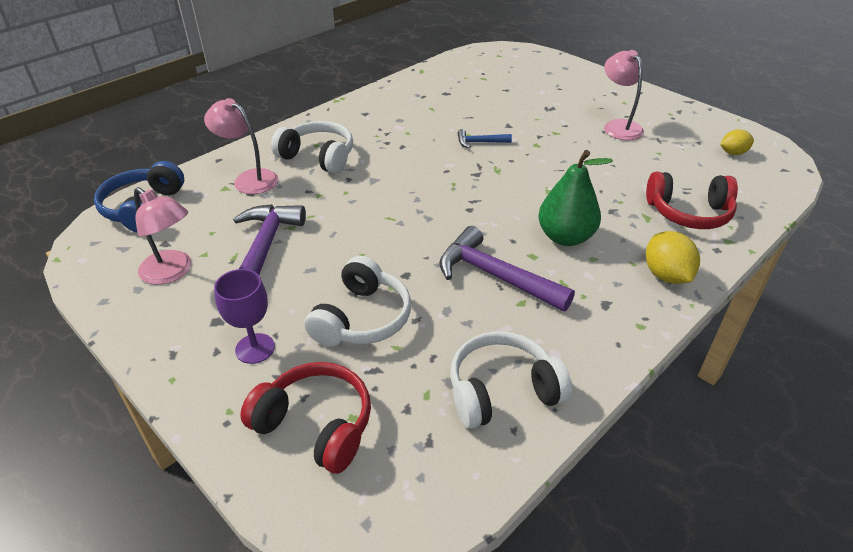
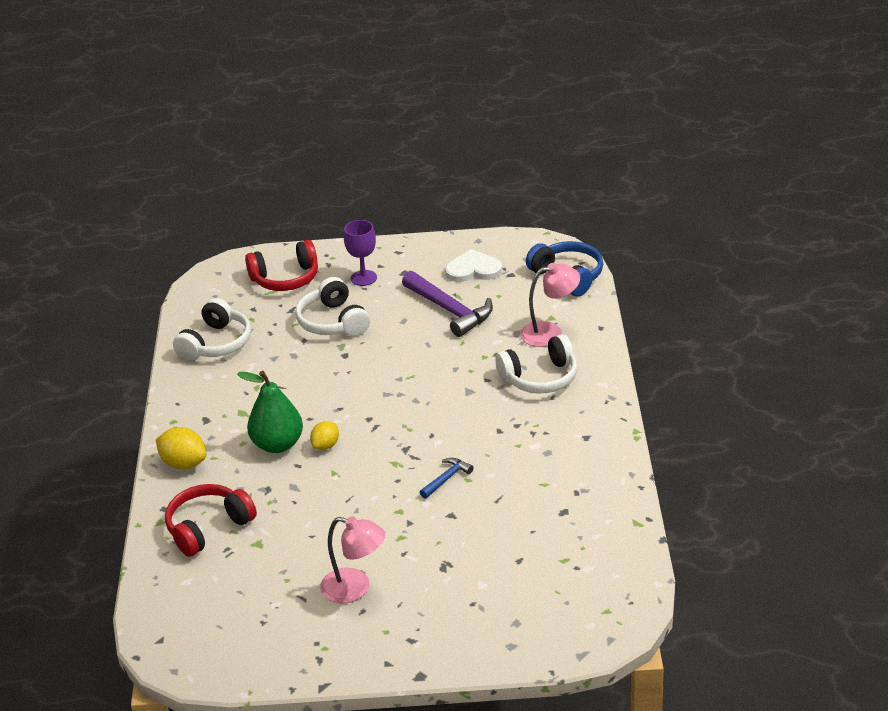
camera: 135 degrees right, 5 degrees down
(172, 272) = (473, 269): pink lamp -> white heart
(495, 276) = (291, 390): purple hammer -> none
(733, 153) = (220, 629): yellow lemon -> yellow lemon (326, 445)

